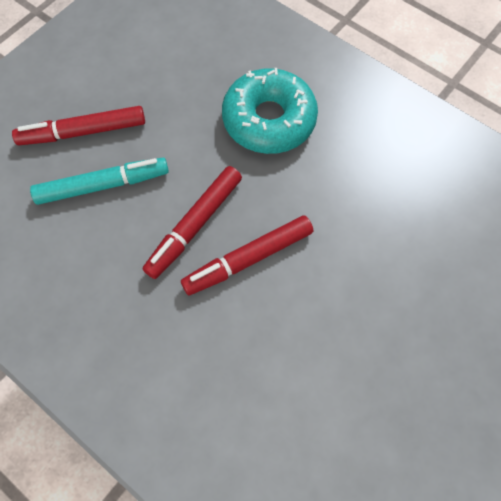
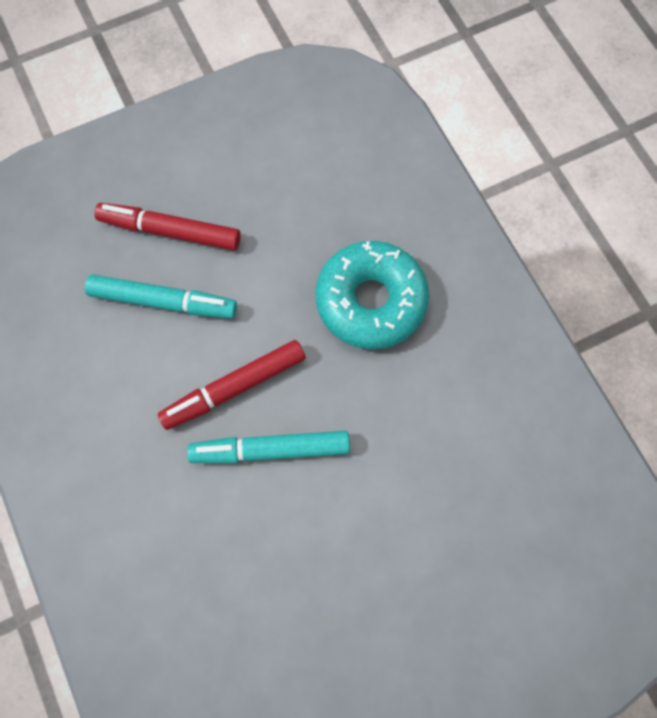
camera: 25 degrees right, 5 degrees up
(248, 259) = (270, 450): red marker -> turquoise marker

